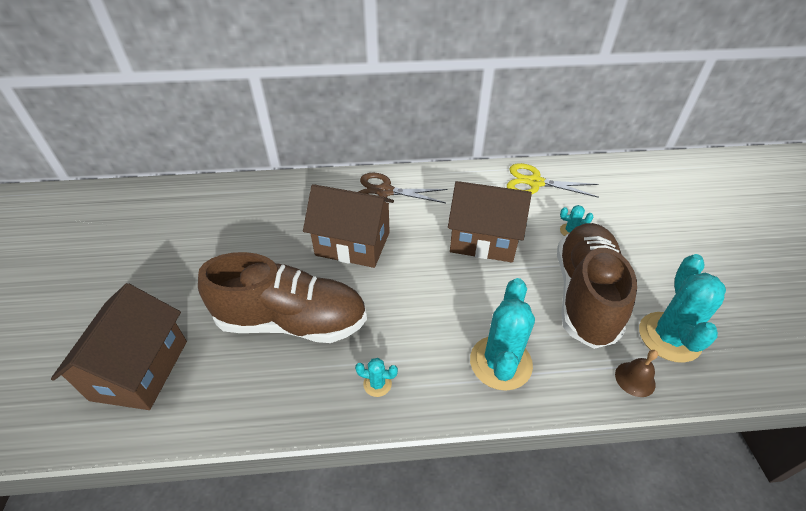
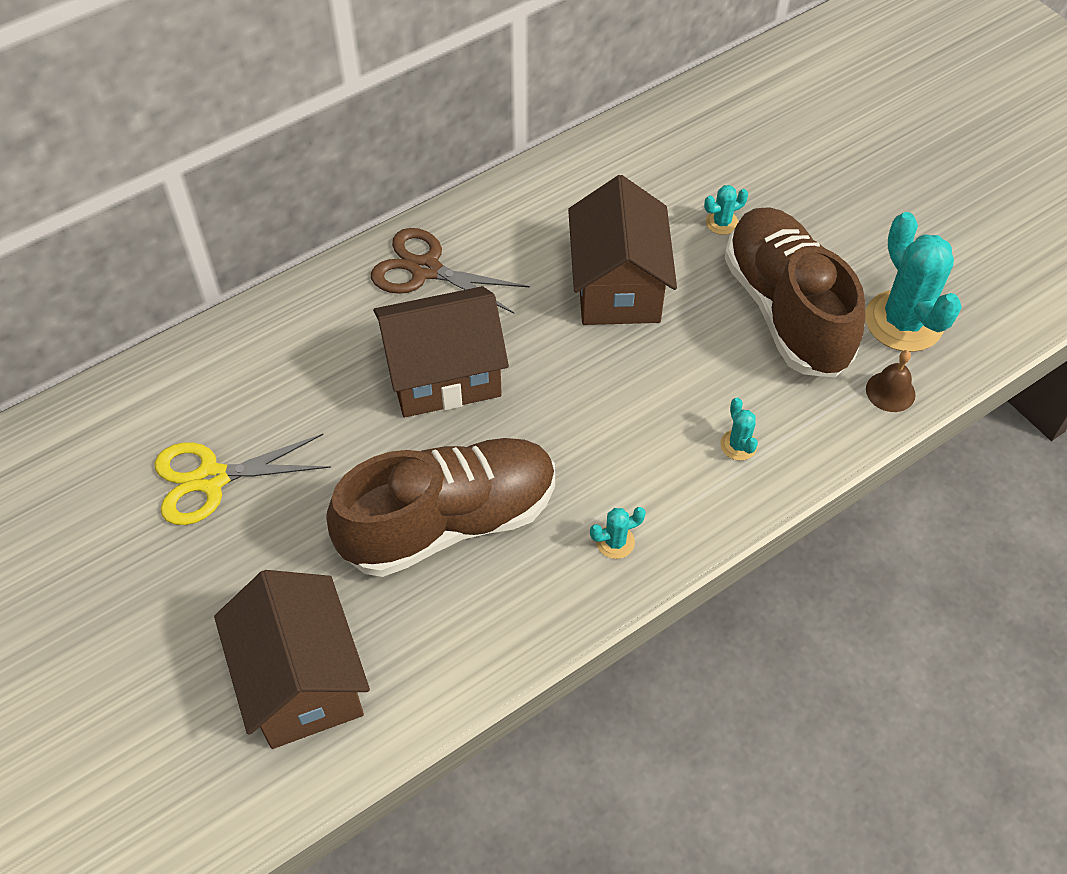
camera: 30 degrees left, 10 degrees up
(385, 191) = (426, 269): brown scissors -> brown scissors turned 45 degrees clockwise
(483, 239) = (618, 287): brown house -> brown house turned 75 degrees counterclockwise
(500, 362) = (738, 445): turquoise cactus -> turquoise cactus, size x0.44
(535, 182) = (632, 161): yellow scissors -> yellow scissors (212, 479)

